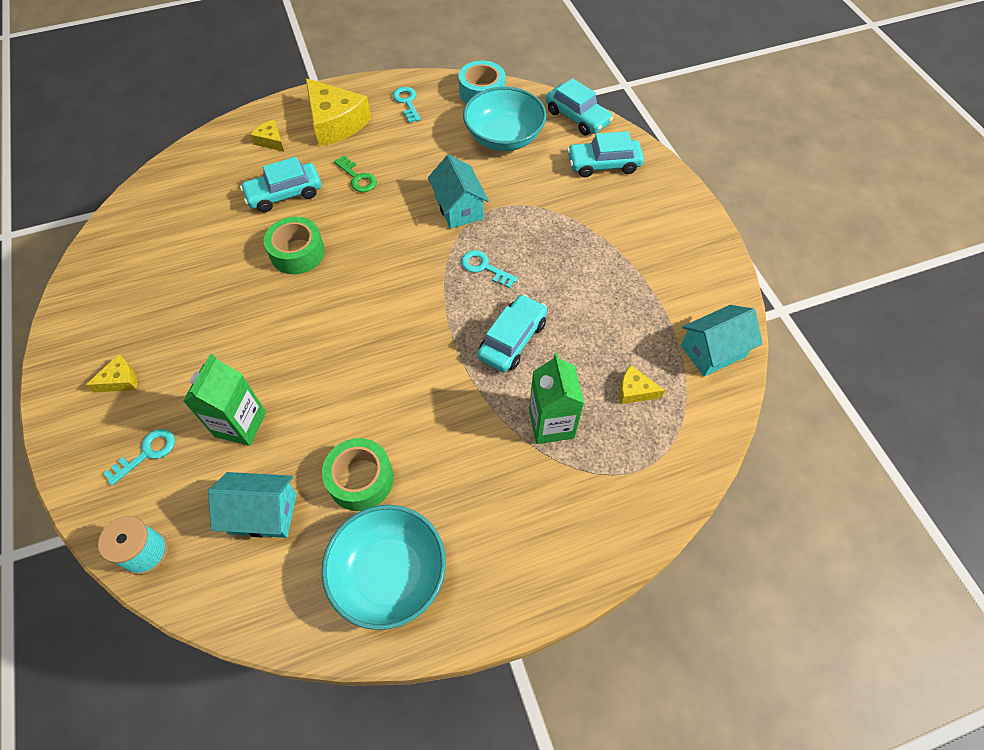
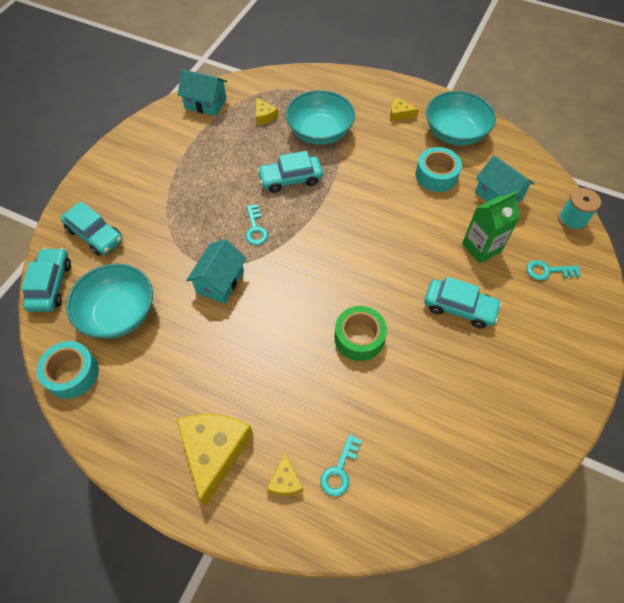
camera: 135 degrees left, 0 degrees up
(120, 380) = (544, 332): yellow cheese -> yellow cheese (400, 114)
(284, 194) = (324, 403): turquoise car -> turquoise car (459, 308)
(357, 178) = (257, 370): green key -> none
(360, 479) = (436, 175): green tape -> turquoise tape
(407, 102) = (136, 420): turquoise key -> turquoise key (339, 470)
(551, 424) = (320, 132): green carton -> turquoise bowl

